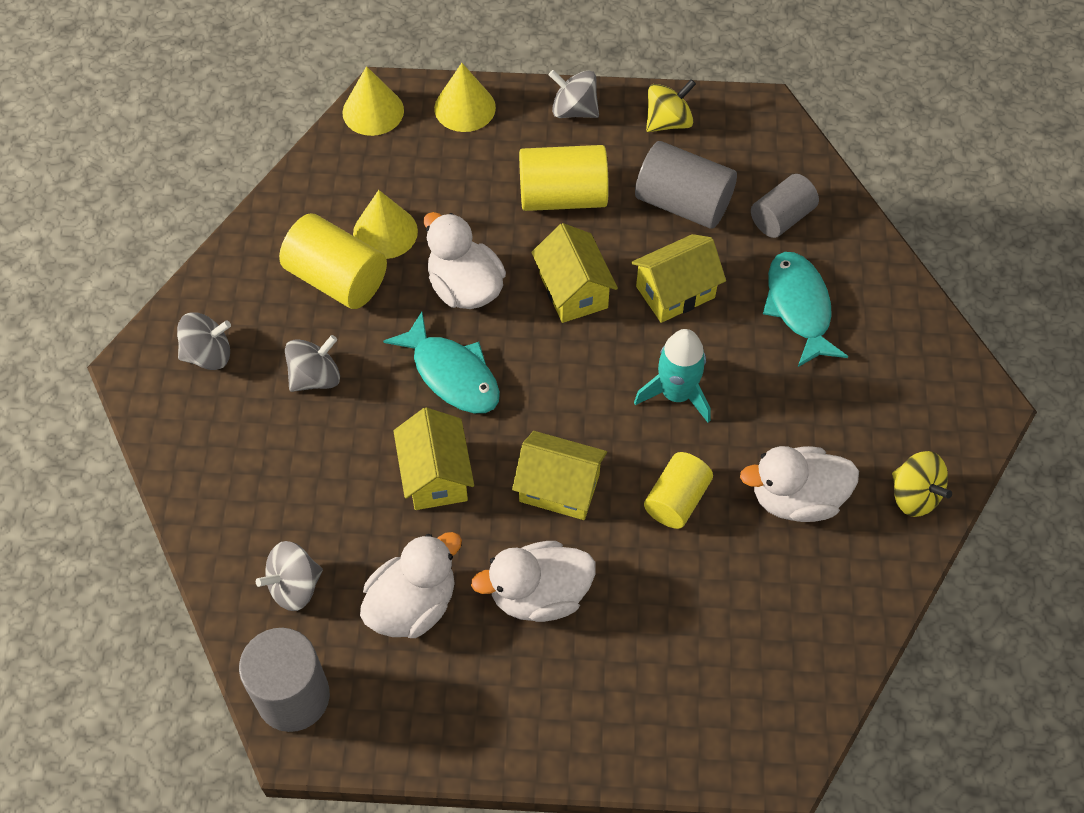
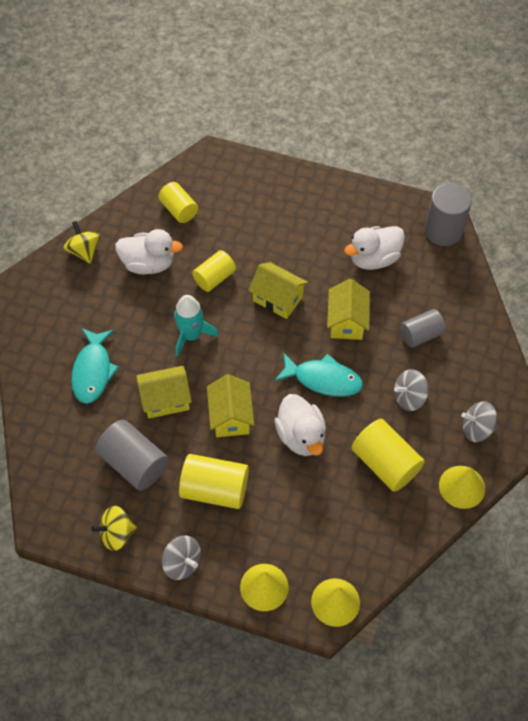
camera: 165 degrees left, 0 degrees up
(294, 586) = (436, 281): grey spinning top -> none
(385, 232) = (346, 491): yellow cone -> yellow cone (462, 487)
(452, 374) = (323, 379): turquoise fish -> turquoise fish turned 135 degrees clockwise
(539, 595) = (305, 248): white duck -> none
(781, 218) = (73, 435): grey cylinder -> grey cylinder (420, 335)
(791, 618) = (179, 210): none -> yellow cylinder

